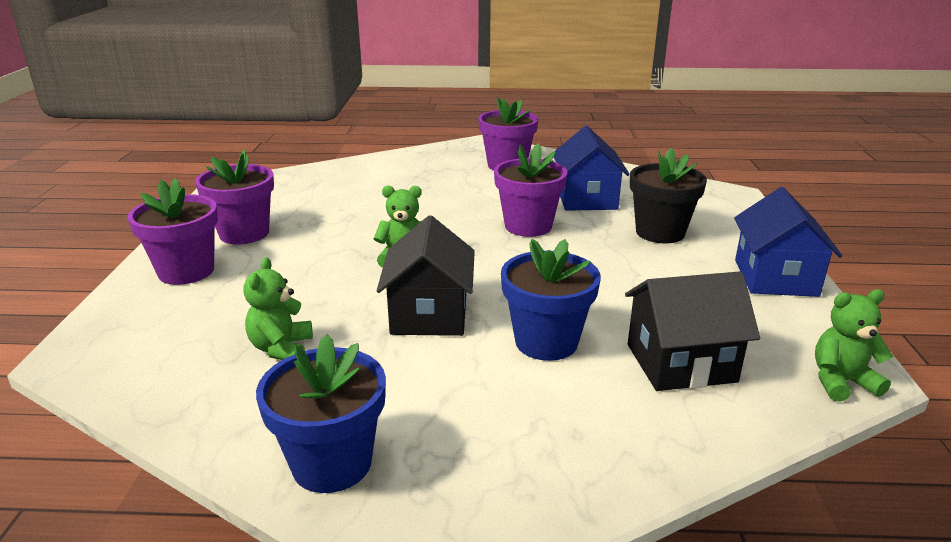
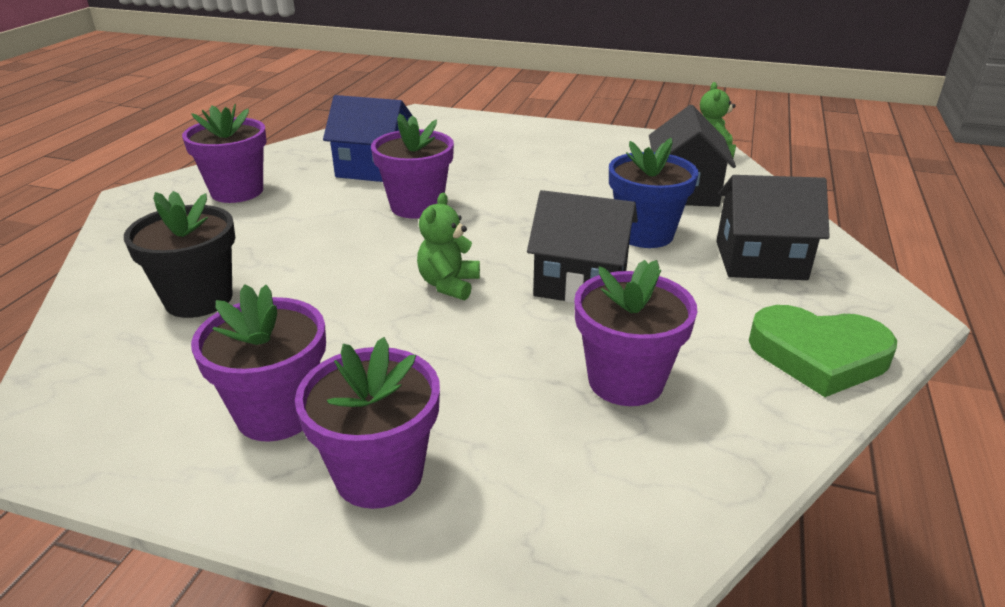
camera: 75 degrees left, 5 degrees up
(281, 348) = (625, 381): green teddy bear -> purple flower pot
(332, 463) = (818, 356): blue flower pot -> green heart
(528, 425) = (760, 260): none -> black house
(660, 232) = (473, 154): black flower pot -> black flower pot (199, 299)
(775, 278) = (574, 135): blue house -> none

